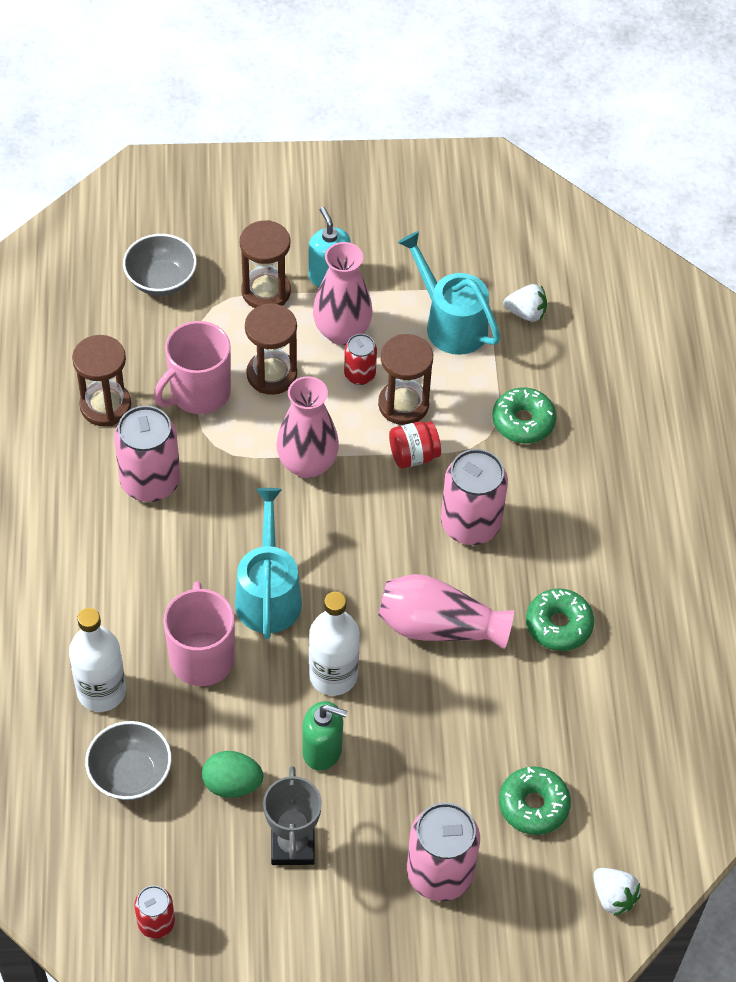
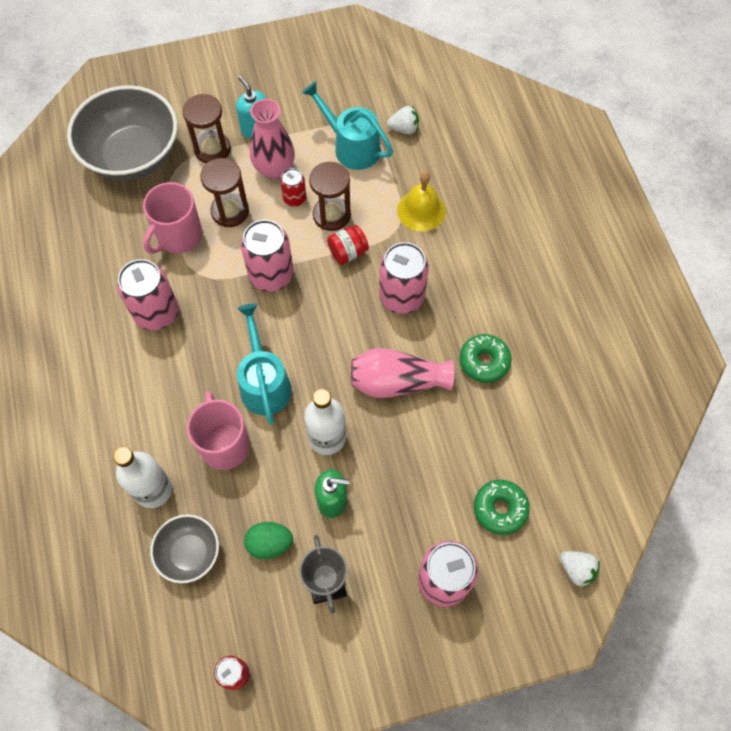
camera: 10 degrees left, 10 degrees up
(105, 406) = (111, 260): brown hourglass -> none
(161, 280) = (133, 156): grey bowl -> grey bowl, size x1.92
(307, 464) = (271, 275): pink vase -> pink can
(523, 421) = (421, 210): green donut -> yellow bell

